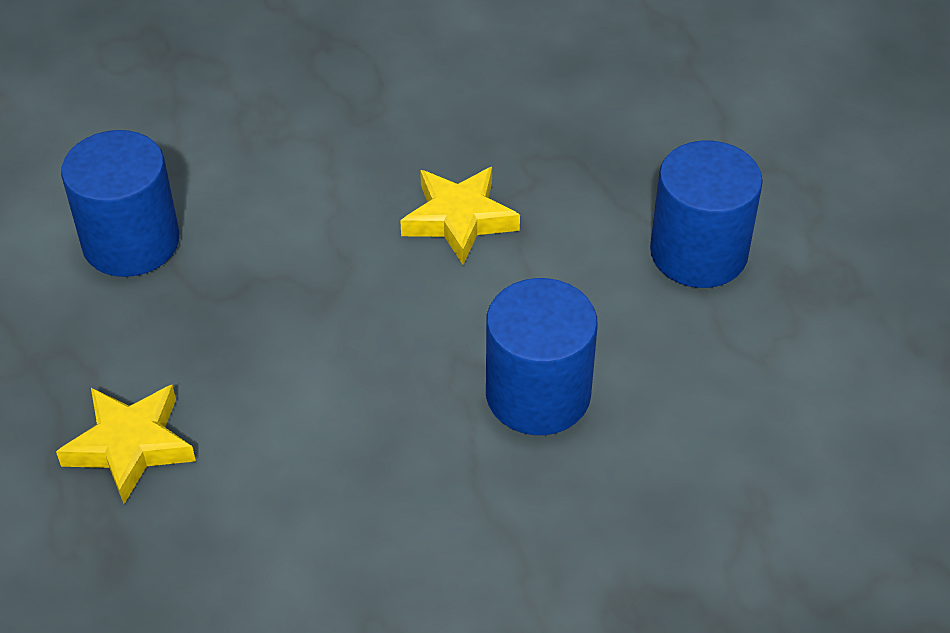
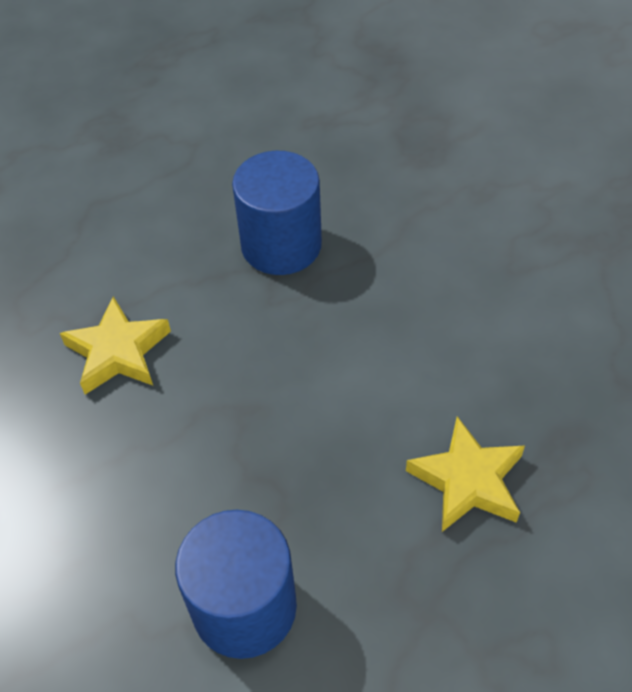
camera: 110 degrees left, 5 degrees up
(698, 253) = (103, 198): blue cylinder -> none

